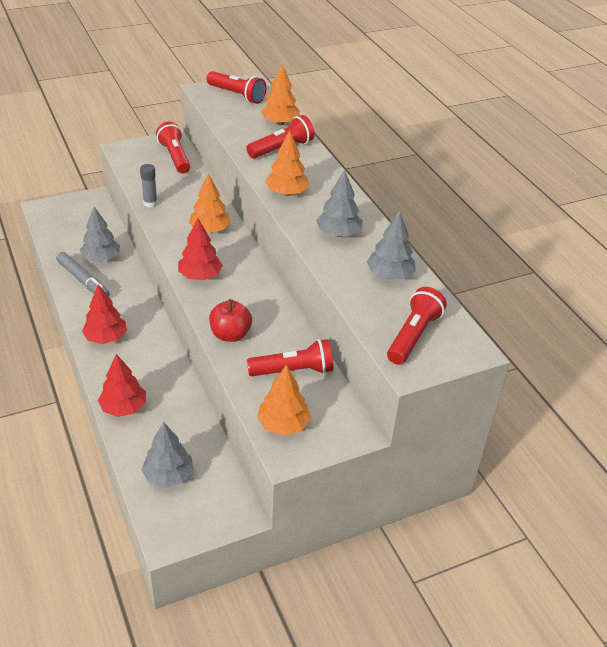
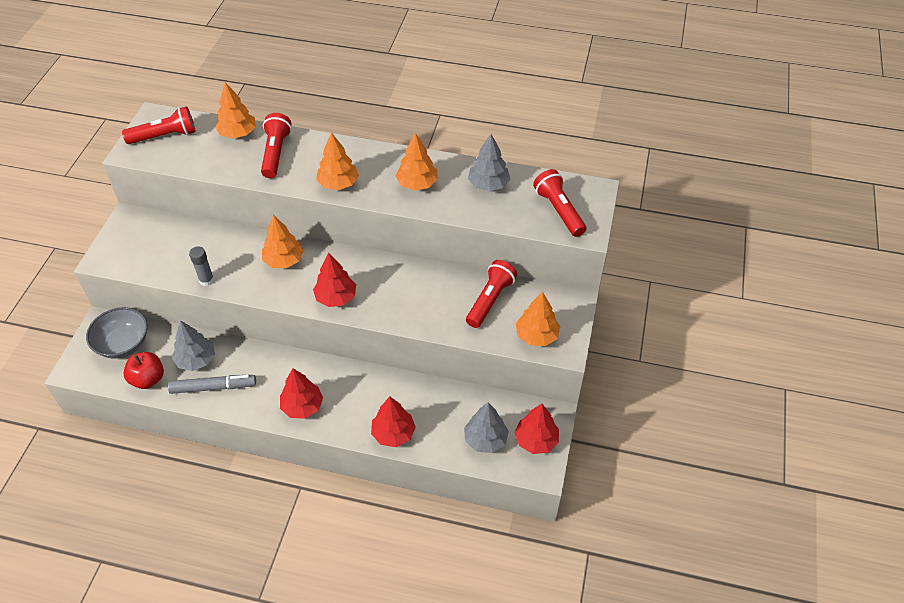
camera: 50 degrees left, 10 degrees up
(84, 217) = (123, 344): none -> grey bowl
(175, 157) = (156, 229): red flashlight -> none
(198, 516) = (536, 440): none -> red tree
(230, 335) = (421, 315): red apple -> red apple (148, 379)
(338, 234) = (417, 184): grey tree -> orange tree

